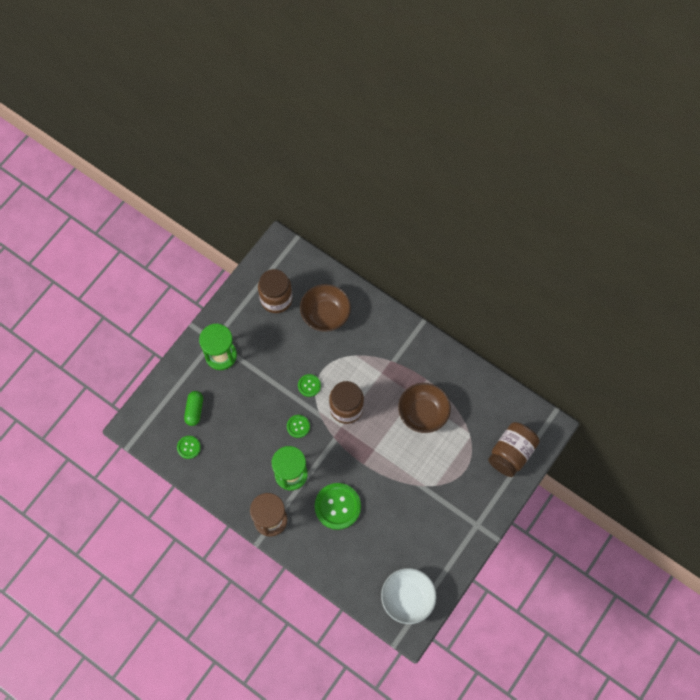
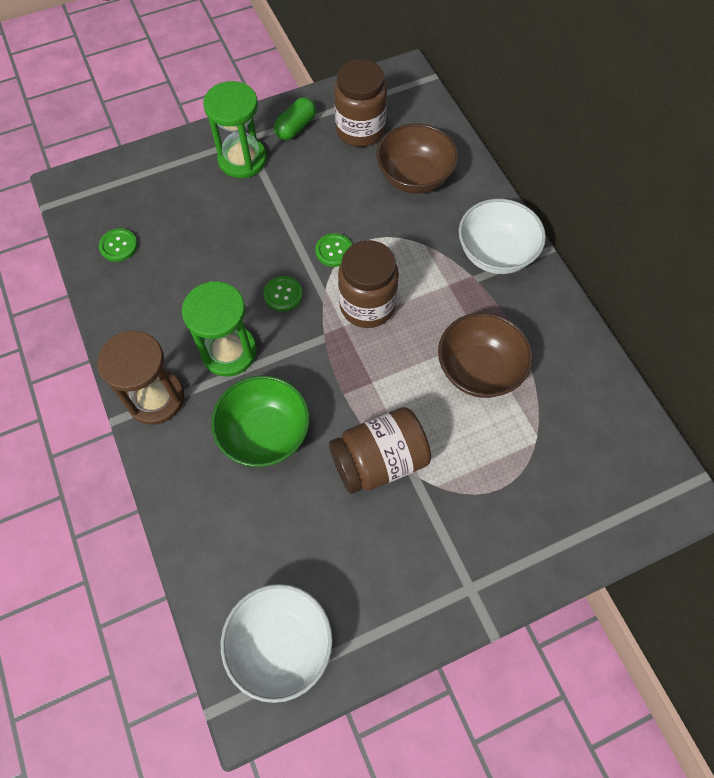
camera: 30 degrees right, 5 degrees down
(194, 410) = (160, 206): green capsule -> green capsule (295, 127)
(337, 506) = (265, 433): green button -> green bowl
(396, 340) = (495, 254): none -> white bowl
(511, 453) = (592, 504): brown jar -> brown jar (379, 461)

